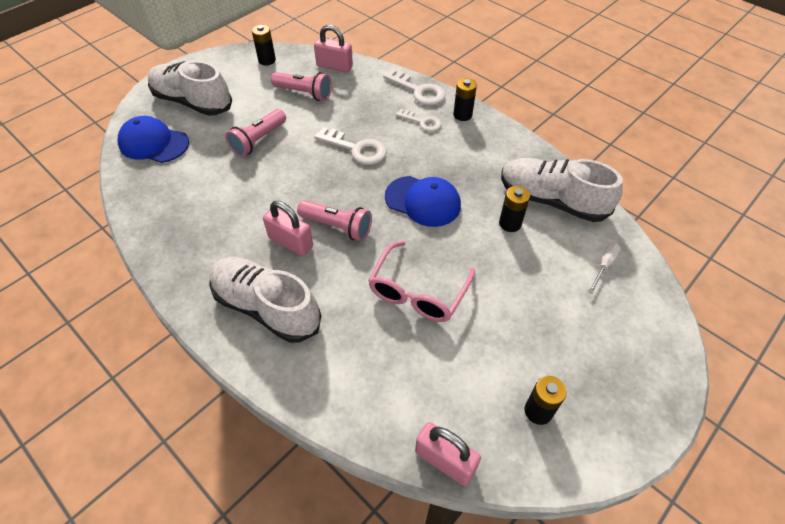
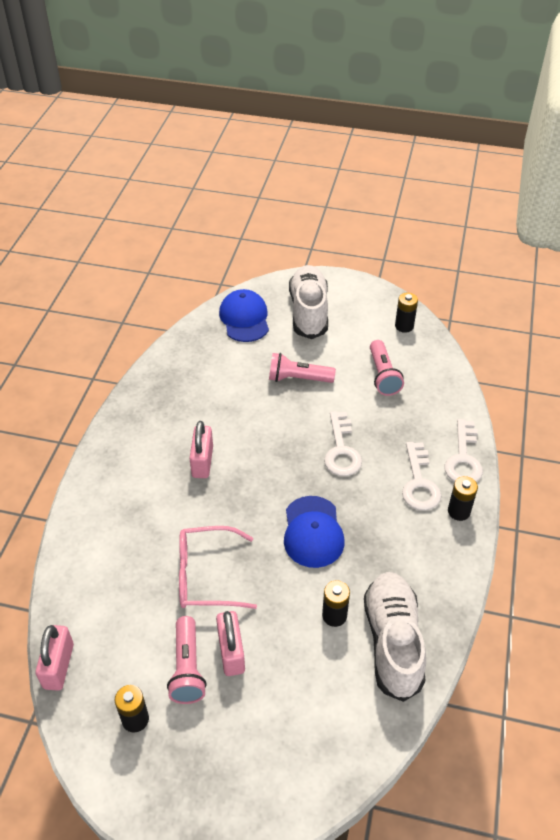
camera: 60 degrees right, 5 degrees down
(266, 307) = (131, 481): white shoe -> none
(334, 66) = (440, 377): pink padlock -> pink padlock (231, 652)
(337, 227) = (239, 484): pink flashlight -> pink flashlight (187, 668)
(422, 122) = (419, 483): white key -> white key, size x1.54
(604, 265) = (335, 722): white screwdriver -> none

